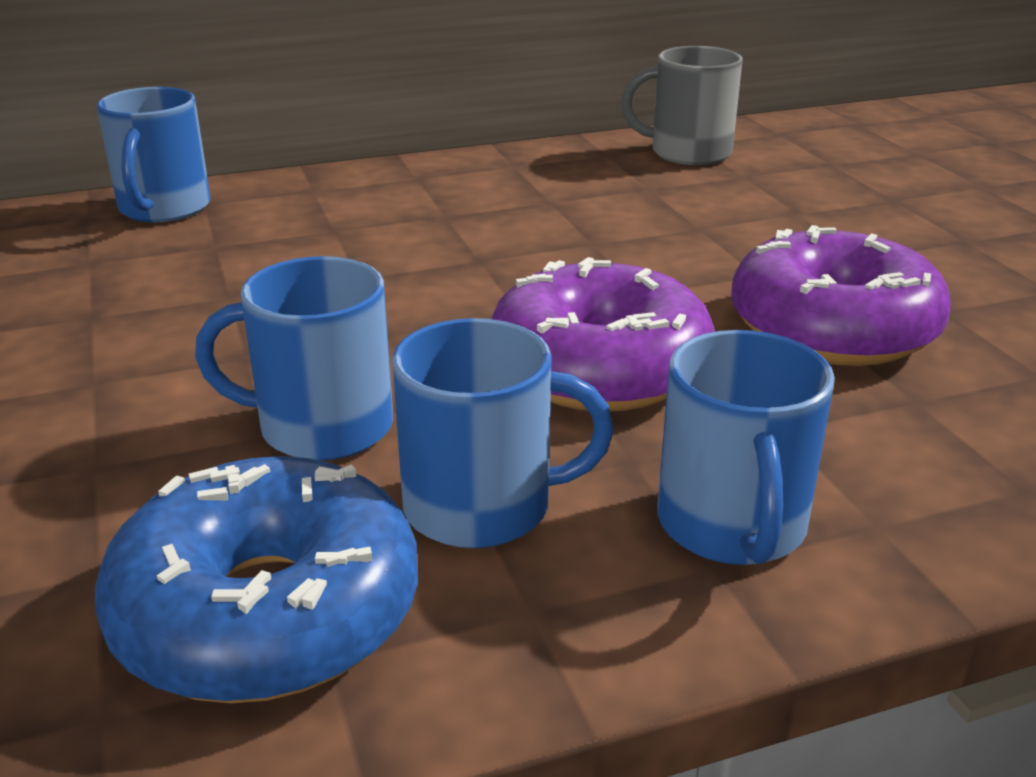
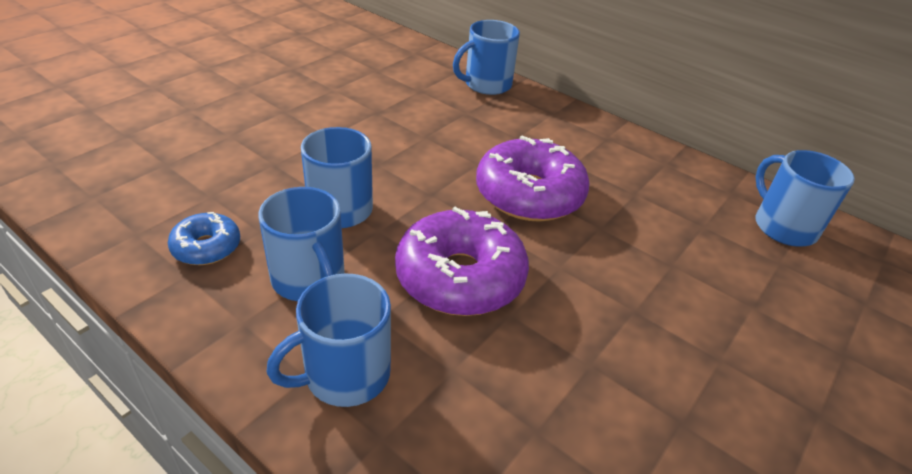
camera: 55 degrees right, 10 degrees up
(267, 612) = (206, 247): blue donut -> blue donut, size x0.52
(688, 153) = (783, 226): grey mug -> blue mug
(832, 328) = (596, 366): purple donut -> purple donut (529, 194)

